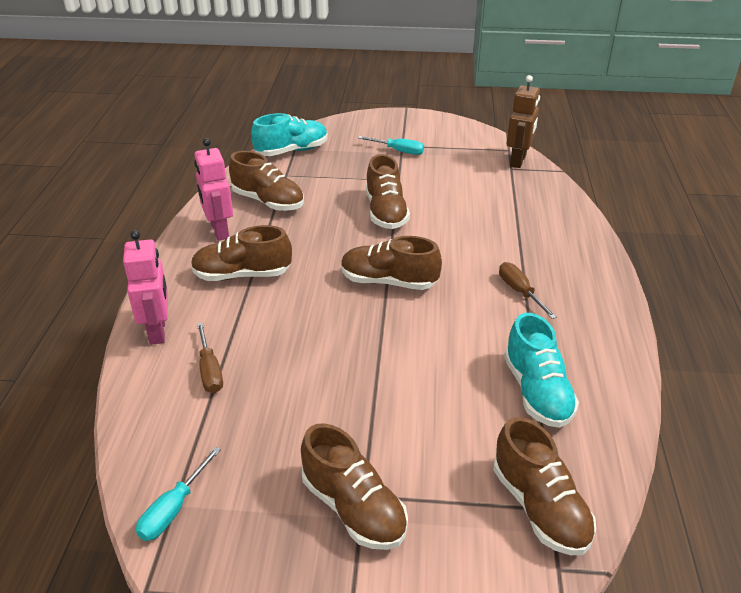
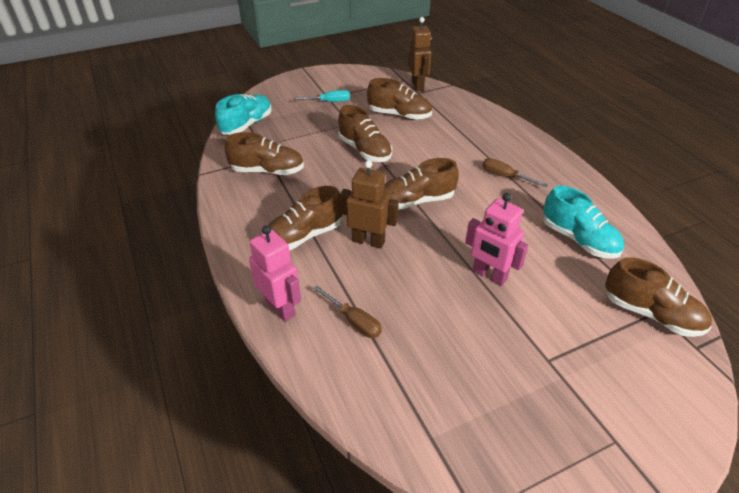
camera: 30 degrees left, 5 degrees up
(173, 509) = (434, 441): turquoise screwdriver -> none
(219, 231) = (250, 208): pink robot -> pink robot (489, 275)
(298, 303) = (368, 241): none -> brown robot
(353, 508) = (551, 372): brown shoe -> brown shoe (399, 115)

